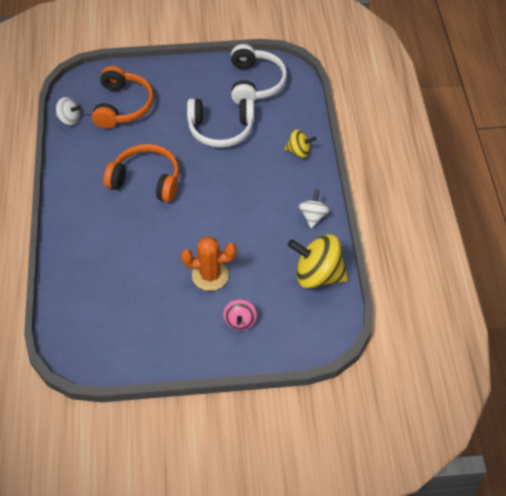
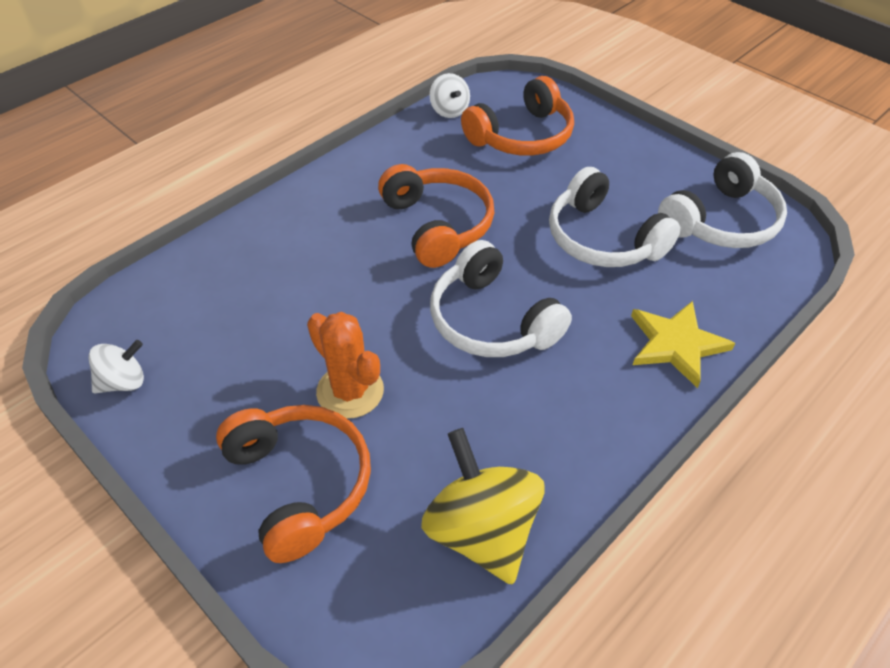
camera: 50 degrees right, 5 degrees down
(224, 201) = (492, 320): none -> white headphones
(240, 321) = (300, 484): pink spinning top -> orange headphones
(299, 151) = (676, 344): yellow spinning top -> yellow star
(313, 216) = (584, 444): white spinning top -> white spinning top (123, 382)

